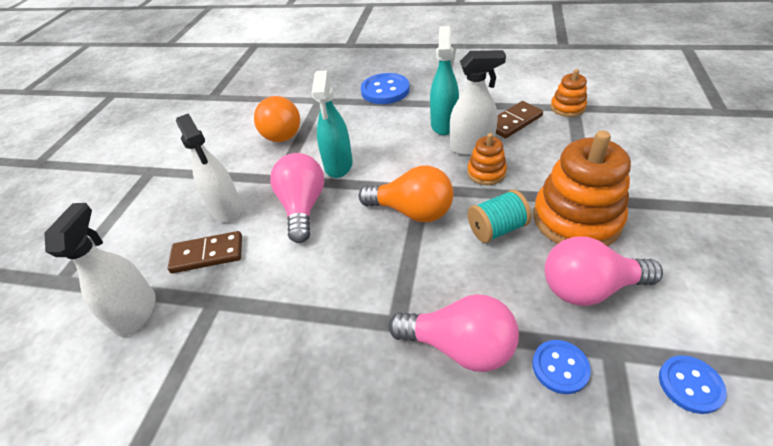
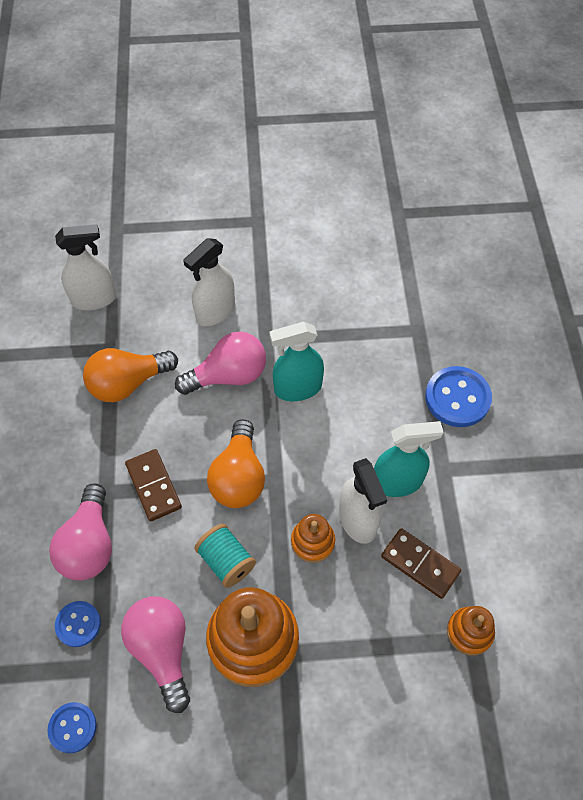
camera: 70 degrees right, 15 degrees up
(207, 254) = (158, 321): brown domino -> brown domino (153, 486)
(282, 131) = (345, 313): orange light bulb -> orange light bulb (128, 383)

